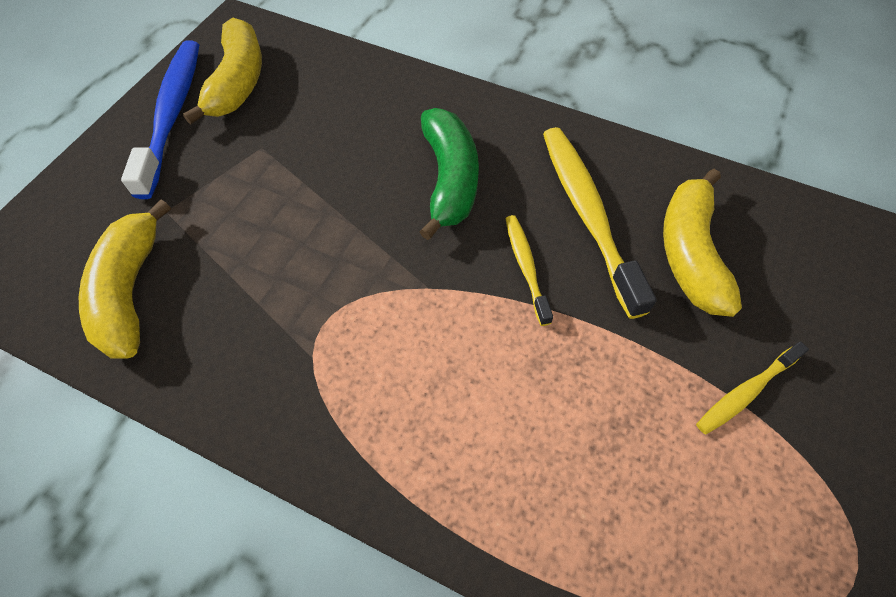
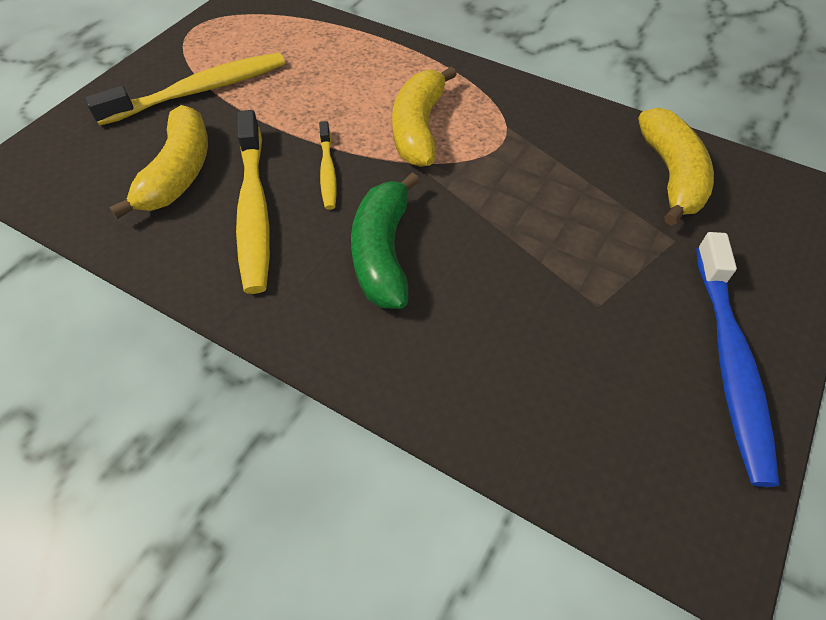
camera: 175 degrees left, 5 degrees down
(237, 82) = (663, 413): yellow banana -> yellow banana (419, 129)
(745, 392) = (200, 91): yellow toothbrush -> yellow toothbrush, size x1.91

